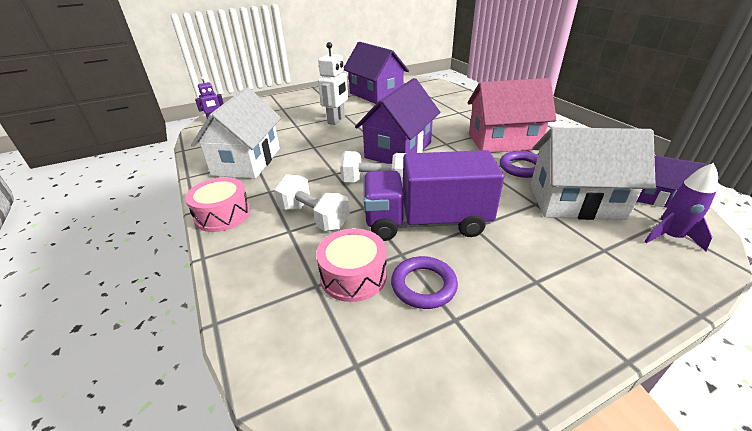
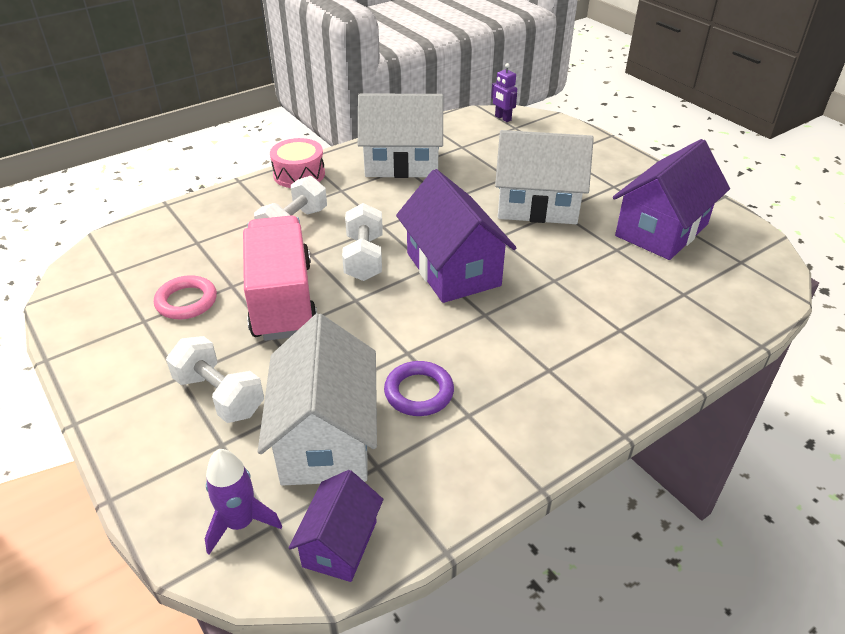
camera: 80 degrees right, 5 degrees up
(336, 120) = (537, 205): white robot -> white house
(353, 275) = (205, 260): pink drum -> none
(398, 150) = (453, 269): purple house -> purple house turned 45 degrees clockwise
(423, 285) = (186, 301): purple ring -> pink ring
(426, 222) = (282, 300): purple truck -> pink truck
(503, 141) = (508, 379): pink house -> none
(552, 254) = (219, 395): none -> white dumbbell

